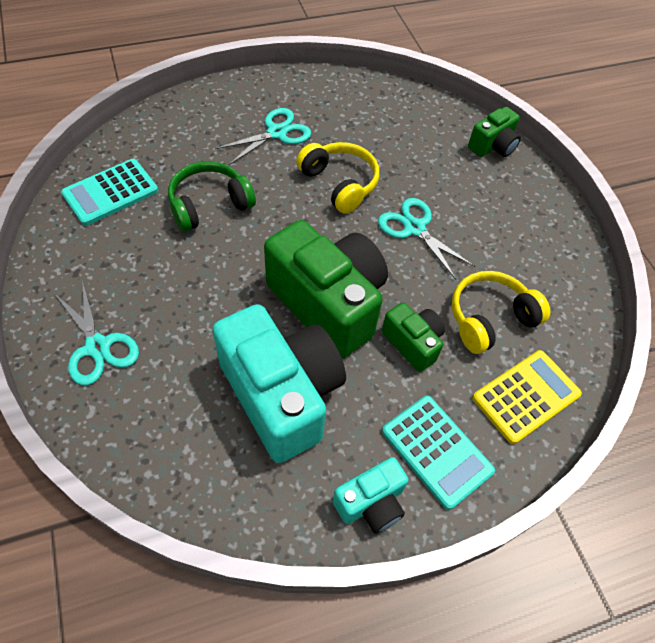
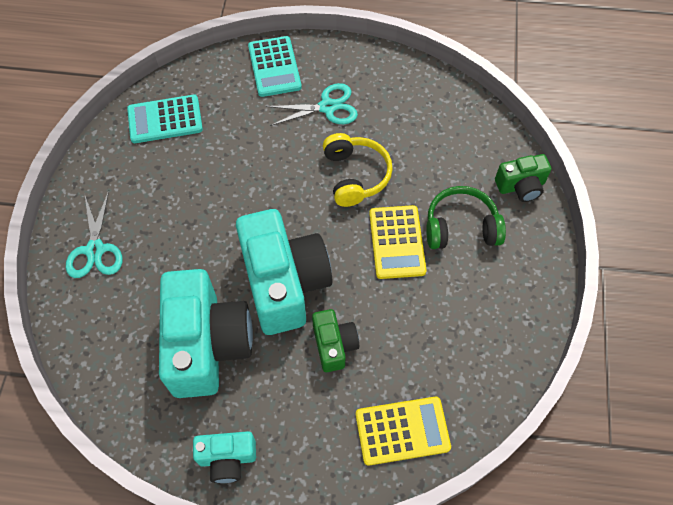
camera: 30 degrees right, 5 degrees up
(209, 204) = (236, 157): green headphones -> green headphones (461, 227)
(328, 304) = (284, 283): green camera -> turquoise camera
(414, 228) = (397, 242): turquoise scissors -> yellow calculator
(437, 451) = (301, 442): turquoise calculator -> turquoise calculator (274, 67)
(490, 318) = (413, 350): yellow headphones -> none

